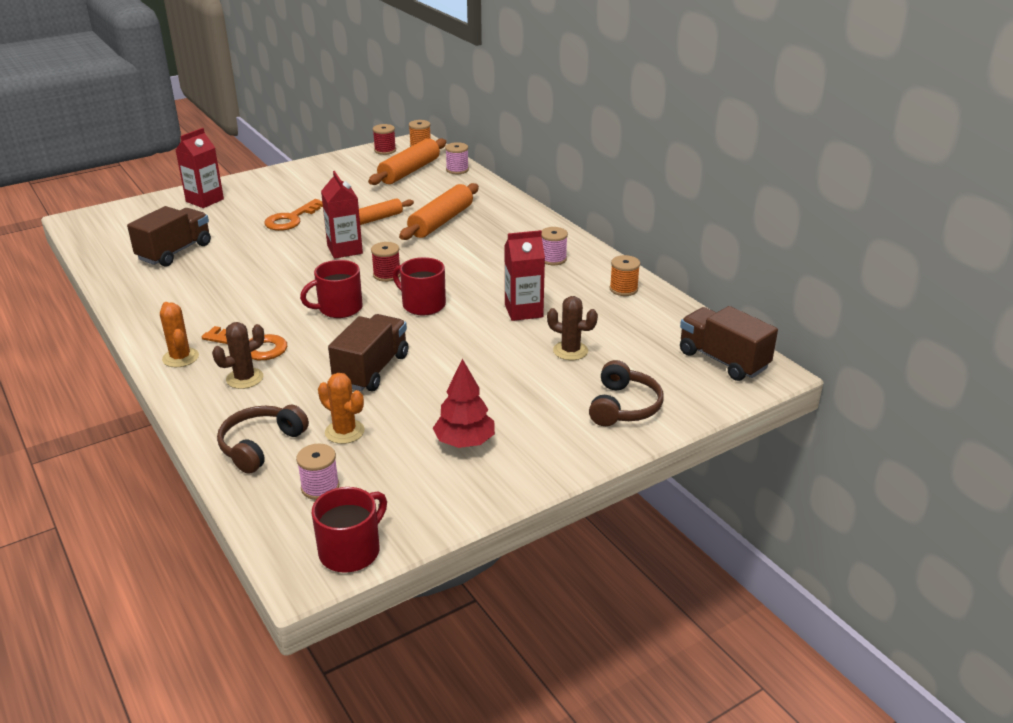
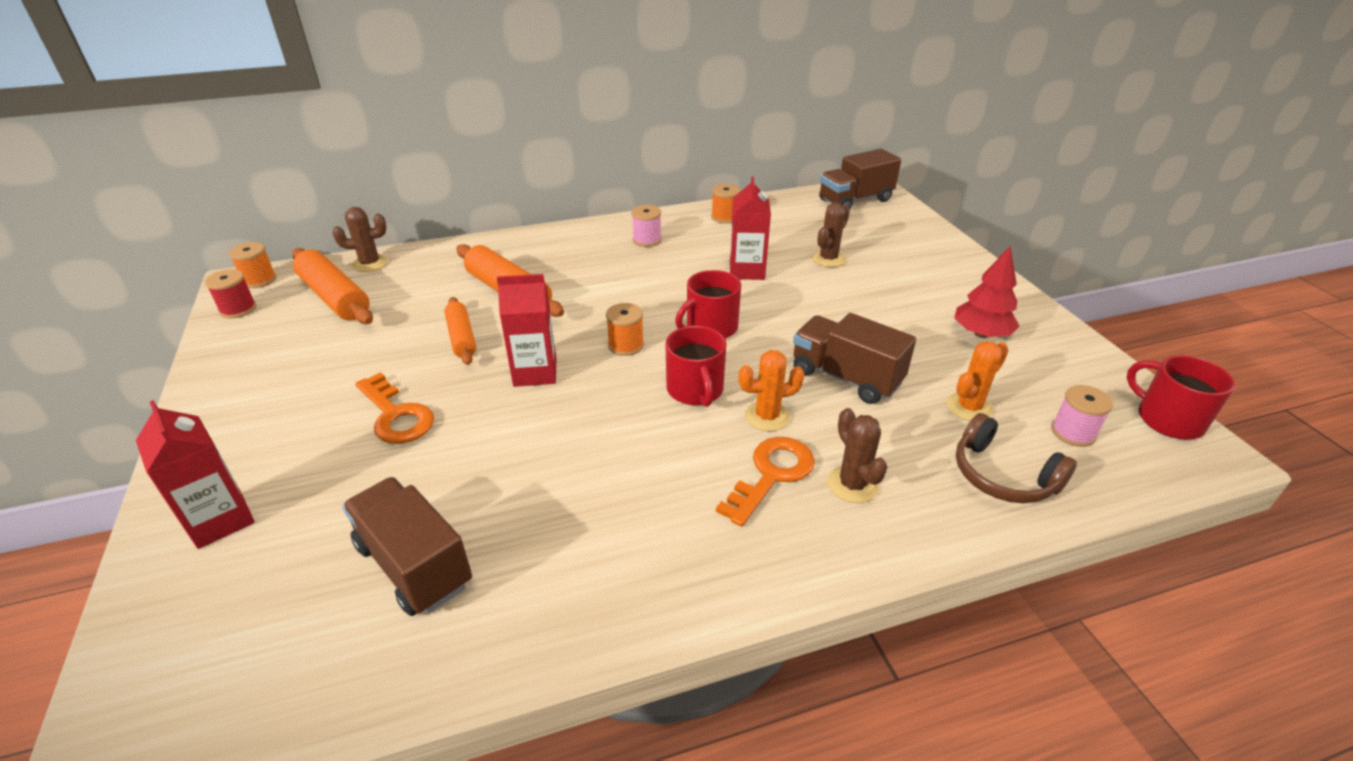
camera: 75 degrees left, 5 degrees up
(180, 358) = (787, 554): orange cactus -> orange cactus (767, 416)
(387, 275) = (626, 345): red spool -> orange spool
(457, 170) = (370, 263): pink spool -> brown cactus
(623, 406) = (921, 250): brown headphones -> none

